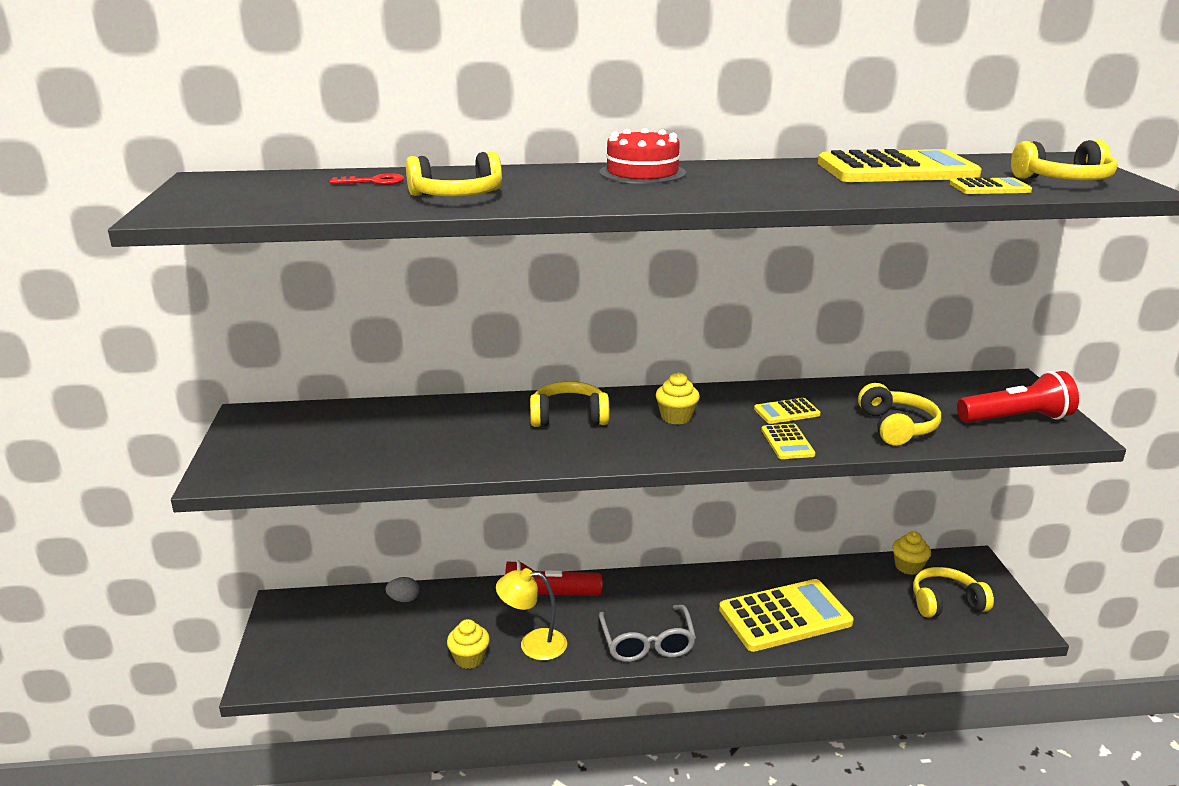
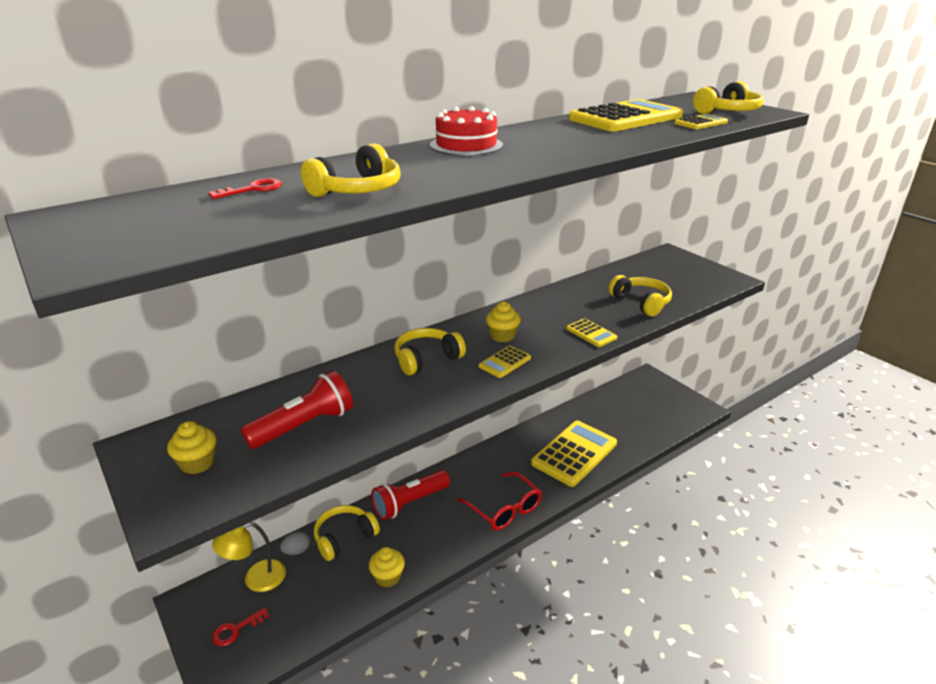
camera: 30 degrees left, 5 degrees up
(302, 645) = (236, 629): none -> red key
(533, 644) = (427, 544): yellow lamp -> yellow lamp (256, 579)
(647, 643) = (504, 509): grey glasses -> red glasses
(786, 412) = (568, 311): yellow calculator -> yellow calculator (505, 362)
(908, 567) = (617, 392): yellow cupcake -> yellow cupcake (197, 463)
(946, 603) = (654, 408): yellow headphones -> yellow headphones (344, 537)
(1016, 419) = (696, 278): red flashlight -> red flashlight (304, 426)

